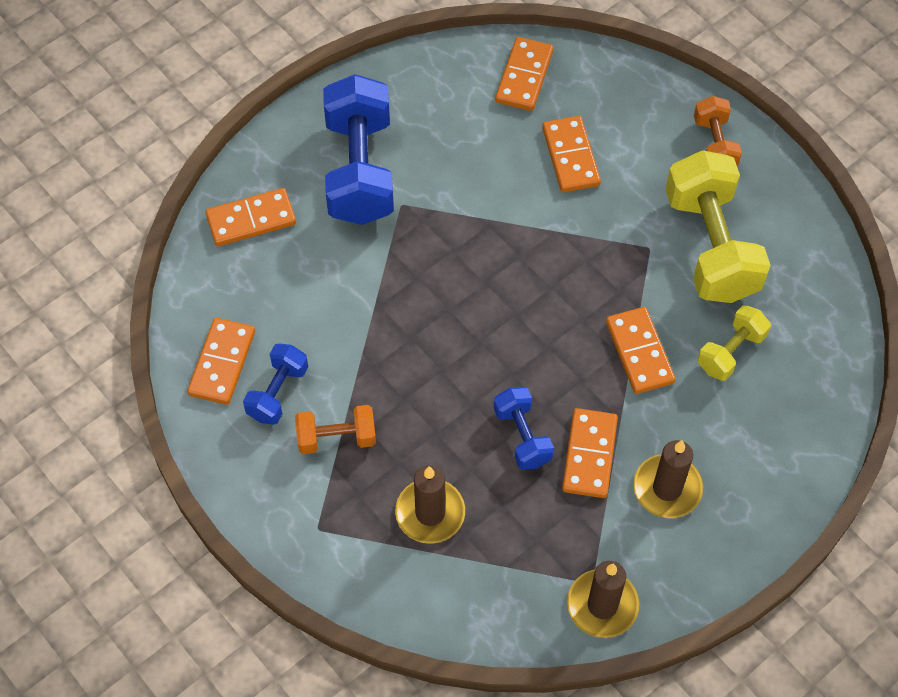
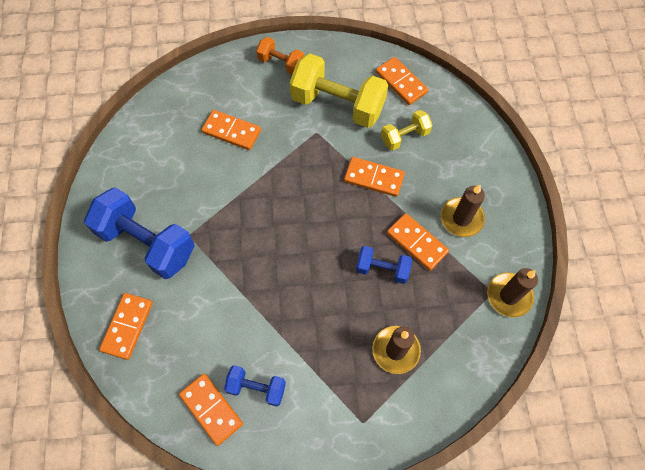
camera: 55 degrees left, 5 degrees up
(277, 392) = (256, 388): blue dumbbell -> blue dumbbell turned 45 degrees counterclockwise
(336, 438) = (311, 372): orange dumbbell -> none
(524, 76) = (163, 120): orange domino -> orange domino (401, 82)
(731, 352) = (404, 137): yellow dumbbell -> yellow dumbbell turned 75 degrees clockwise

